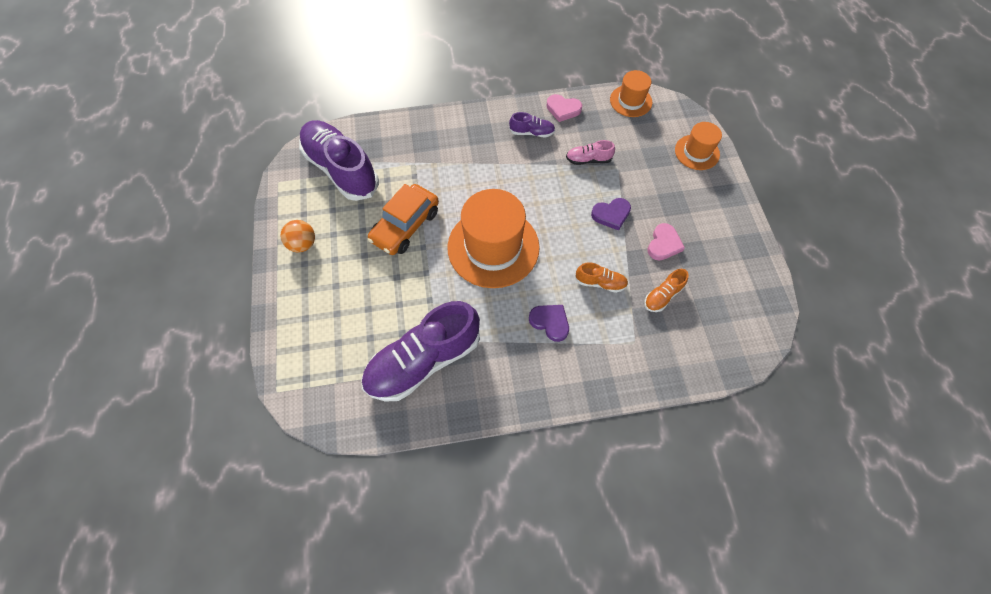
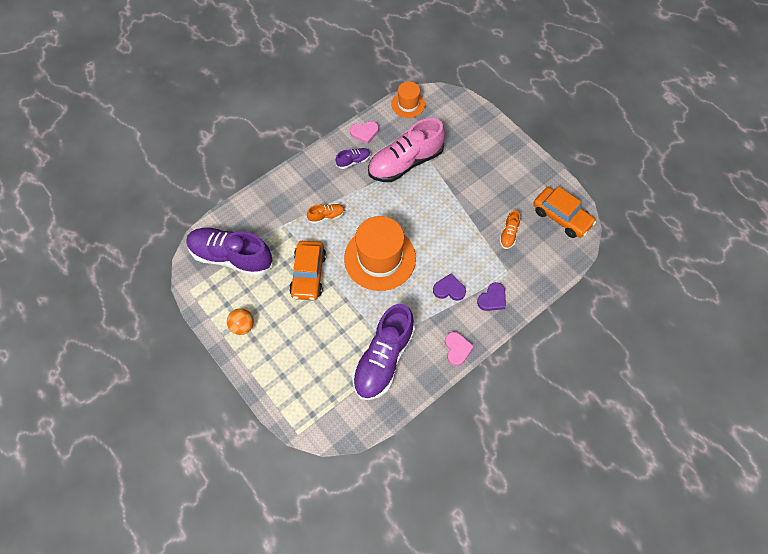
camera: 30 degrees left, 0 degrees up
(588, 160) = (405, 163): pink shoe -> pink shoe, size x2.30
(600, 282) = (465, 246): orange shoe -> orange shoe (326, 216)
(611, 215) = (444, 195): purple heart -> purple heart (492, 299)
(663, 244) = (489, 199): pink heart -> pink heart (457, 349)
(697, 152) = (474, 122): orange hat -> none
(744, 308) = (561, 217): none -> orange car

